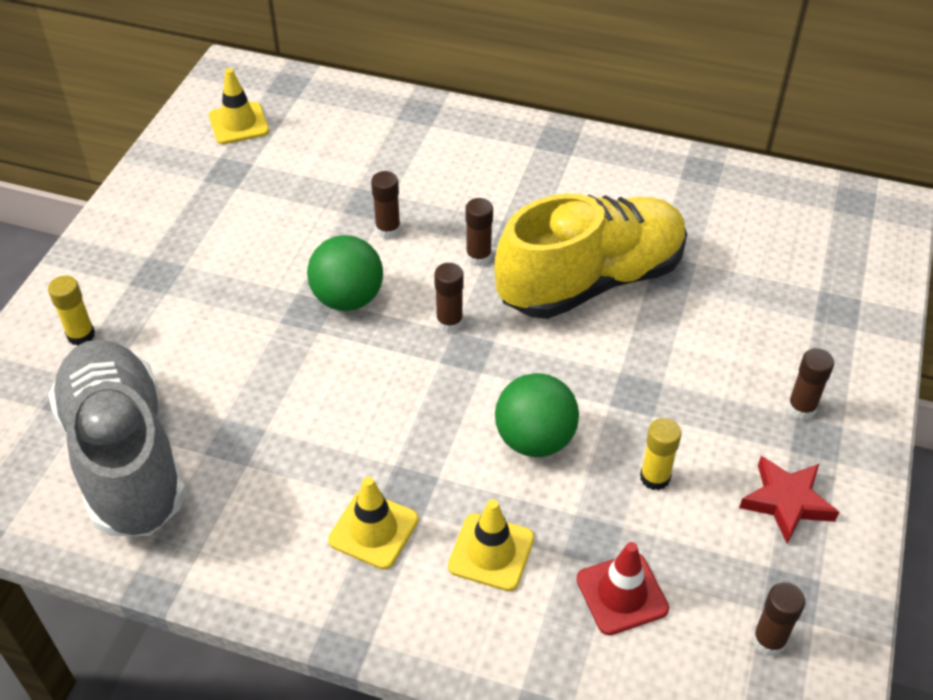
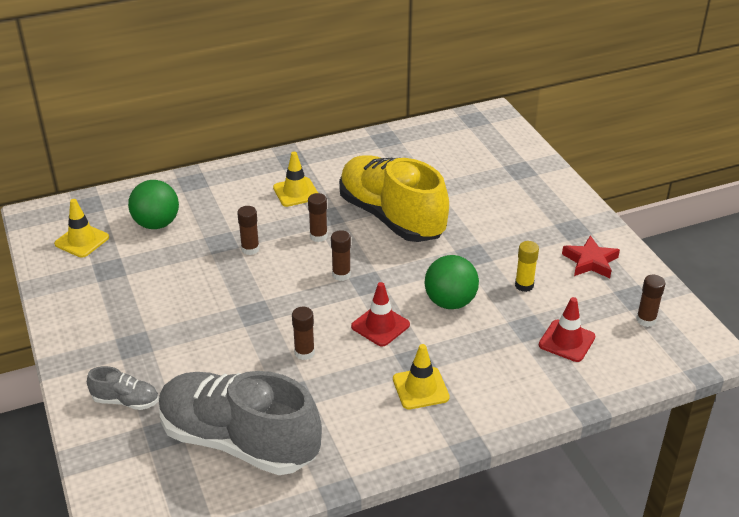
camera: 40 degrees left, 10 degrees down
(81, 335) = (126, 401): yellow glue stick -> grey shoe
(348, 299) = (270, 294): green ball -> green ball (156, 224)
(419, 417) = (380, 326): none -> red traffic cone
(491, 552) = (489, 361): yellow traffic cone -> yellow traffic cone (296, 192)
(591, 281) = (391, 217): yellow shoe -> yellow shoe turned 60 degrees counterclockwise
(801, 408) = (552, 220): brown glue stick -> brown glue stick (304, 353)

